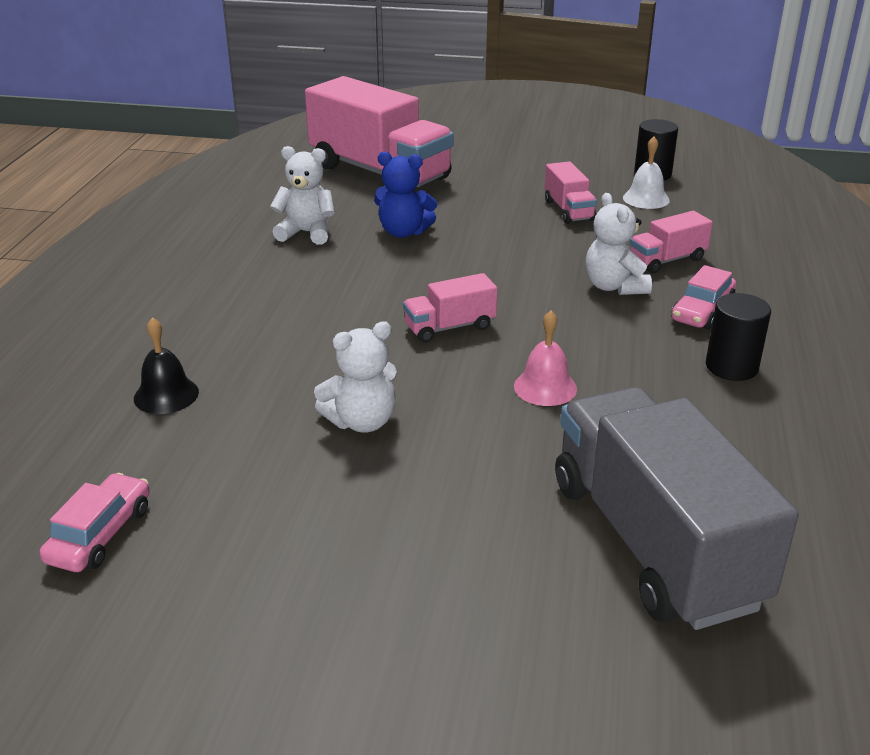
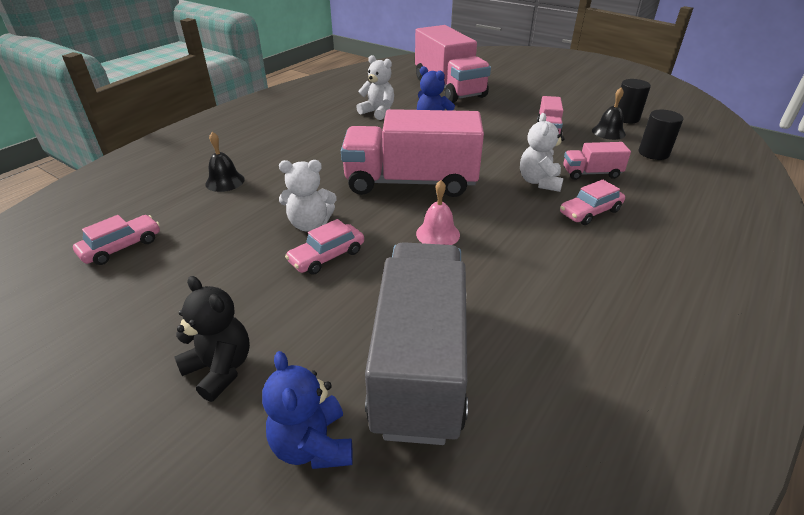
camera: 25 degrees right, 5 degrees up
(422, 635) = (220, 369): none -> black teddy bear
(427, 457) = (327, 256): none -> pink car
(449, 327) = (411, 182): pink truck -> pink truck, size x2.22
(614, 670) = (313, 445): none -> blue teddy bear
(646, 199) = (608, 132): white bell -> black bell
(731, 367) = (581, 255): black cylinder -> black cylinder (653, 153)

